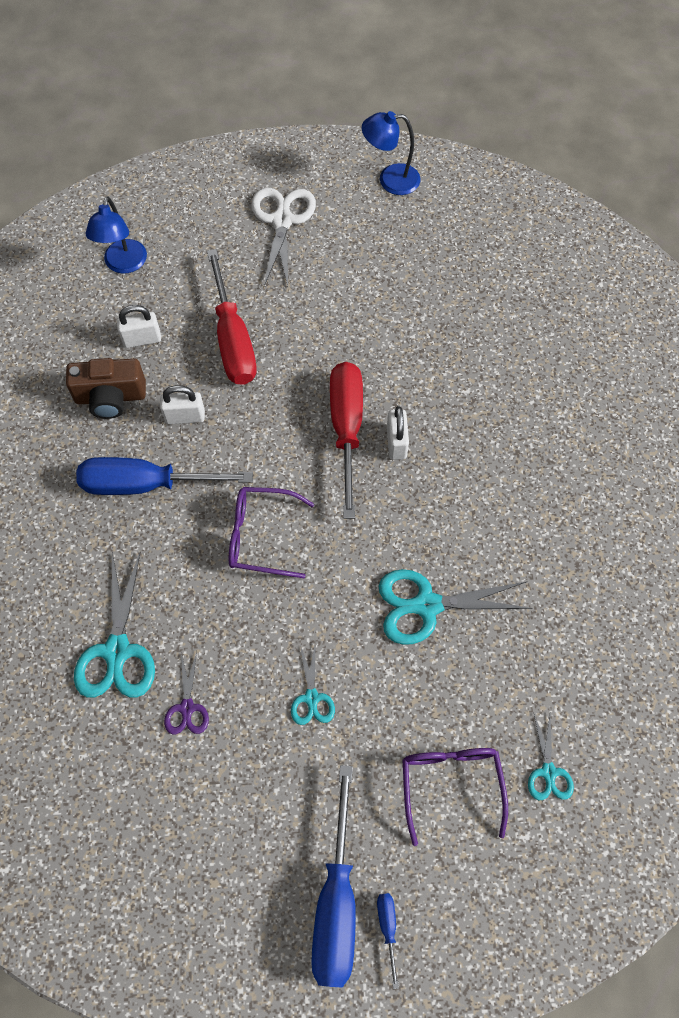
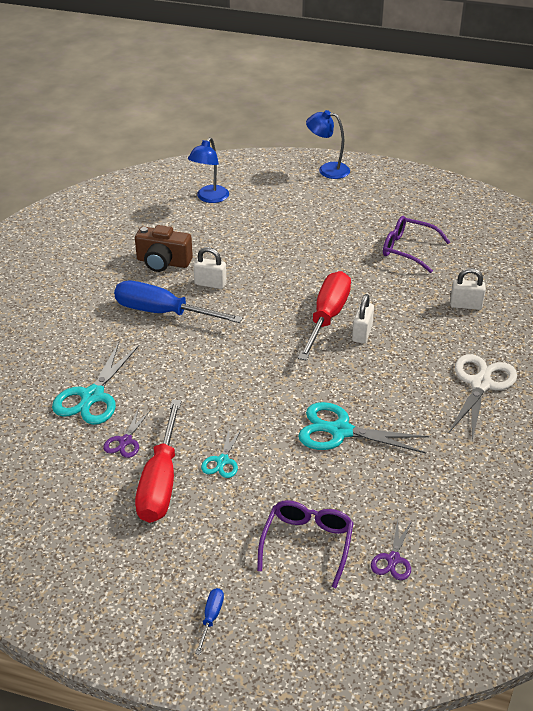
camera: 20 degrees right, 25 degrees down
(142, 339) = (201, 238): white padlock -> white padlock (466, 305)
(233, 340) = (267, 252): red screwdriver -> red screwdriver (160, 482)
(261, 536) = (232, 360): purple glasses -> purple glasses (408, 249)
(282, 221) = (335, 199): white scissors -> white scissors (480, 384)
(336, 901) = (178, 589): blue screwdriver -> none
(390, 180) = (427, 194): blue lamp -> blue lamp (327, 170)
(548, 772) = (393, 559): turquoise scissors -> purple scissors

